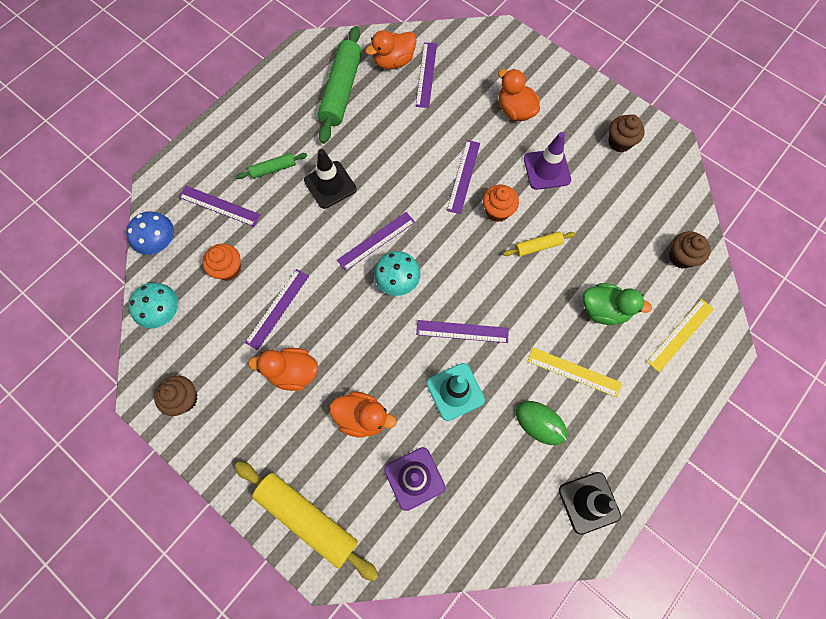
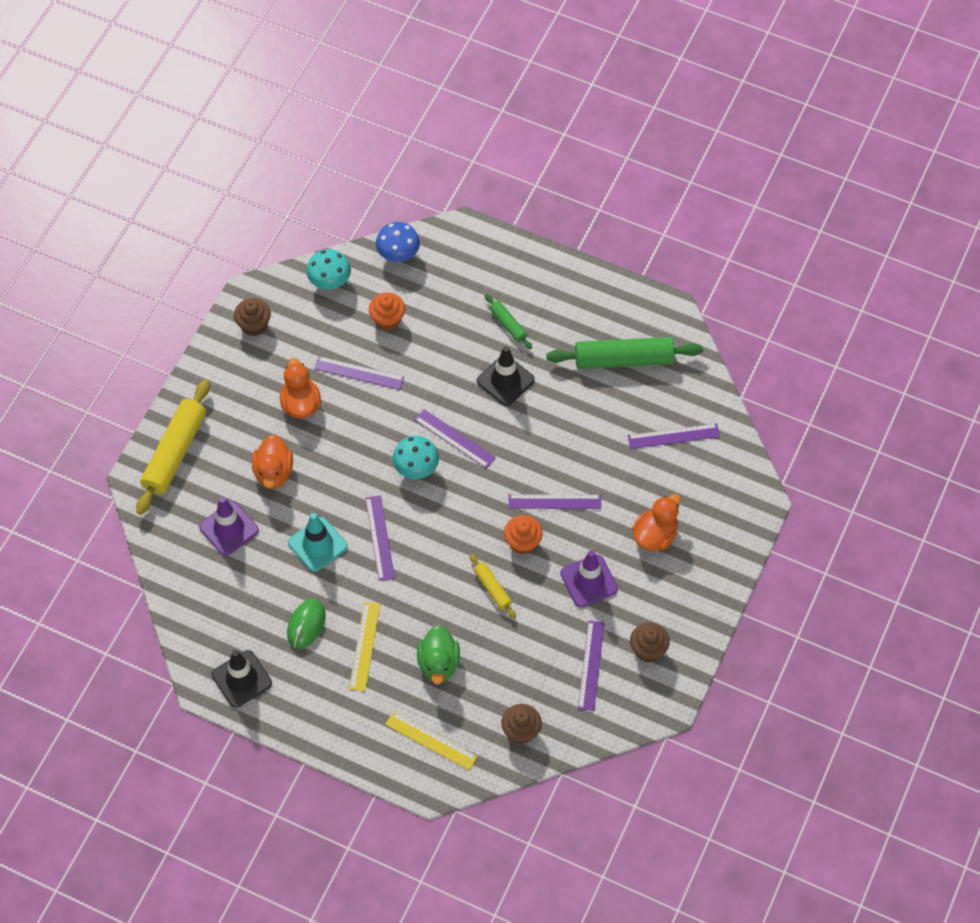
camera: 75 degrees right, 10 degrees down
(219, 206) = (452, 291): purple ruler -> purple ruler (591, 665)
(393, 61) = (680, 400): orange duck -> none

